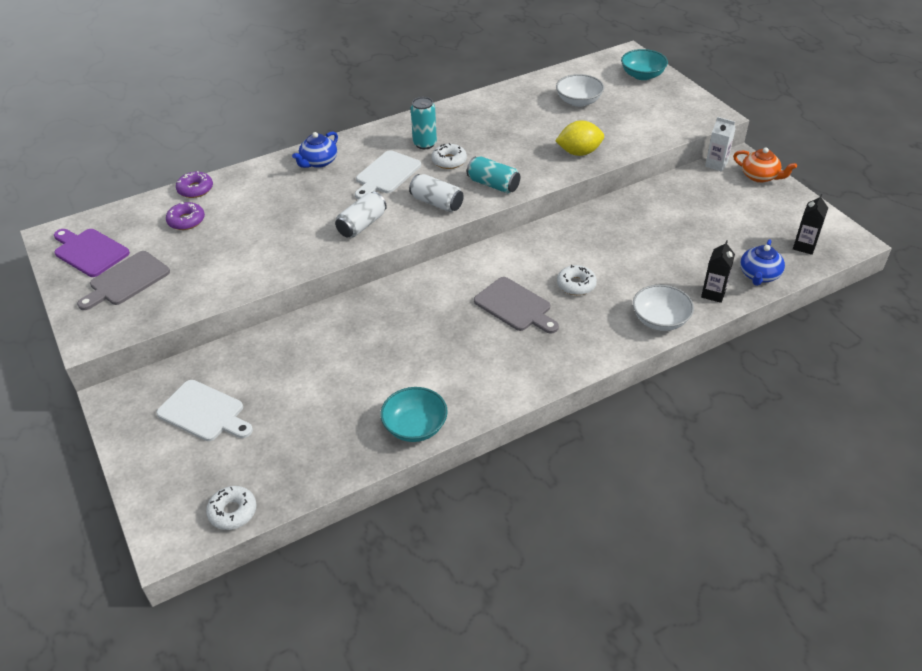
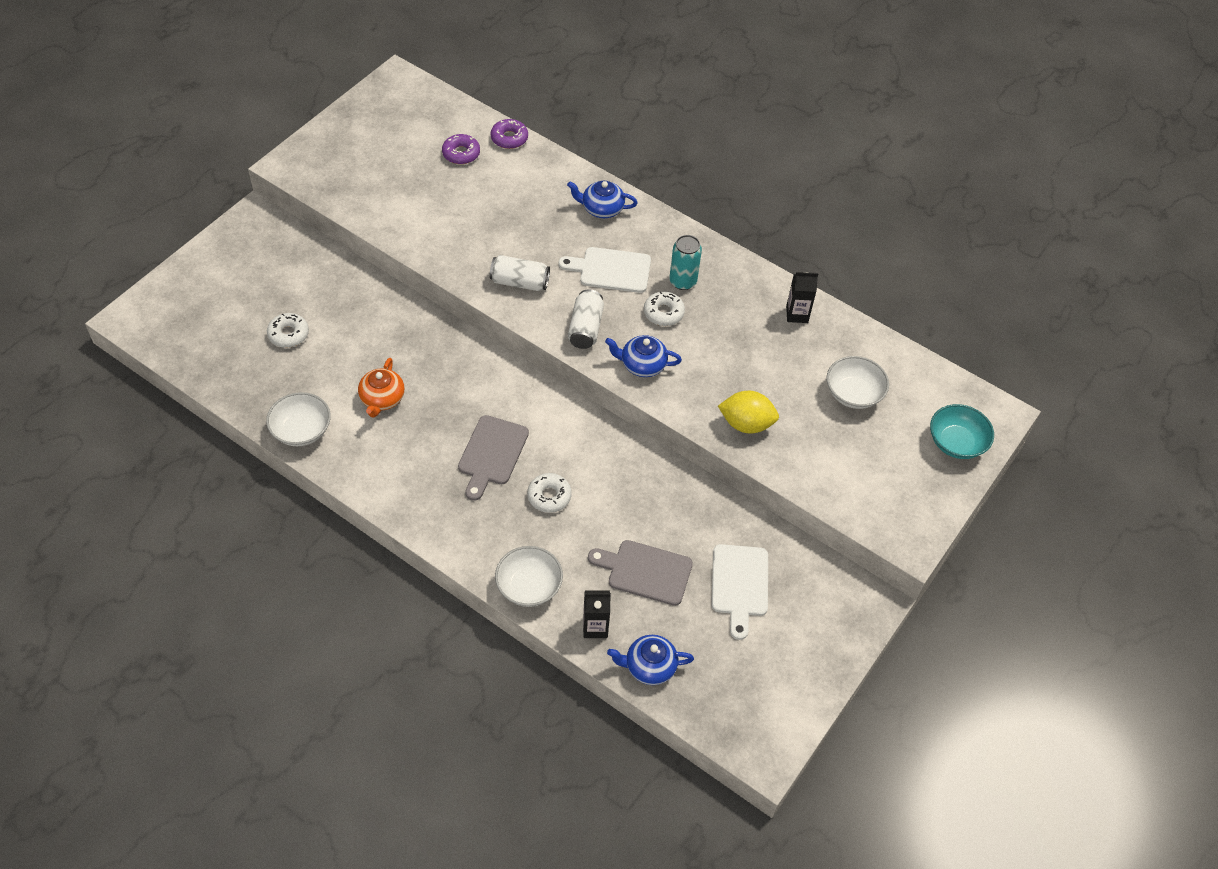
camera: 60 degrees right, 10 degrees up
(89, 251) = (388, 111): purple cutting board -> none
(126, 280) = (363, 153): grey cutting board -> grey cutting board (645, 571)
(204, 412) = (261, 280): white cutting board -> white cutting board (739, 585)
(233, 512) = (168, 345): white donut -> white donut (288, 334)
(415, 427) = (301, 430): turquoise bowl -> white bowl
(493, 185) = (642, 365): turquoise can -> blue teapot
(579, 152) = (746, 424): yellow lemon -> yellow lemon turned 45 degrees counterclockwise
(716, 164) = (845, 579): white carton -> none
(760, 176) = (847, 632): orange teapot -> orange teapot (382, 399)
(804, 246) = (728, 705): black carton -> black carton (797, 314)

